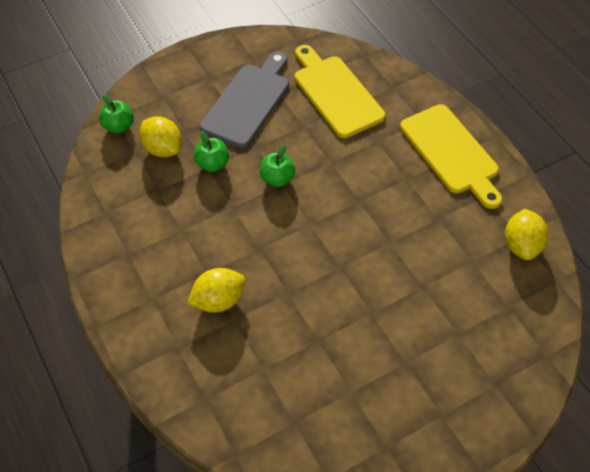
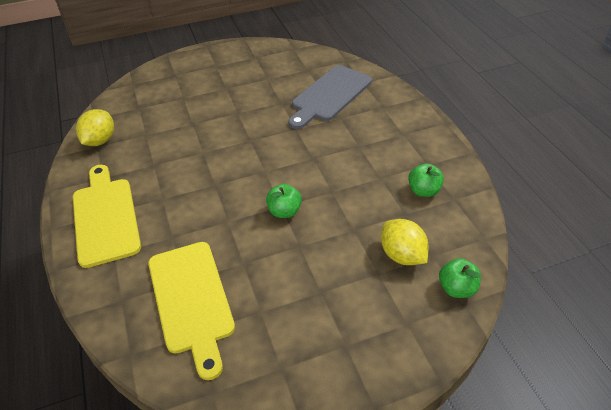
camera: 170 degrees left, 10 degrees down
(212, 164) = (348, 233): green apple -> green apple (423, 191)
(218, 300) = (350, 129): yellow lemon -> none
(248, 102) = (299, 302): grey cutting board -> grey cutting board (329, 95)

